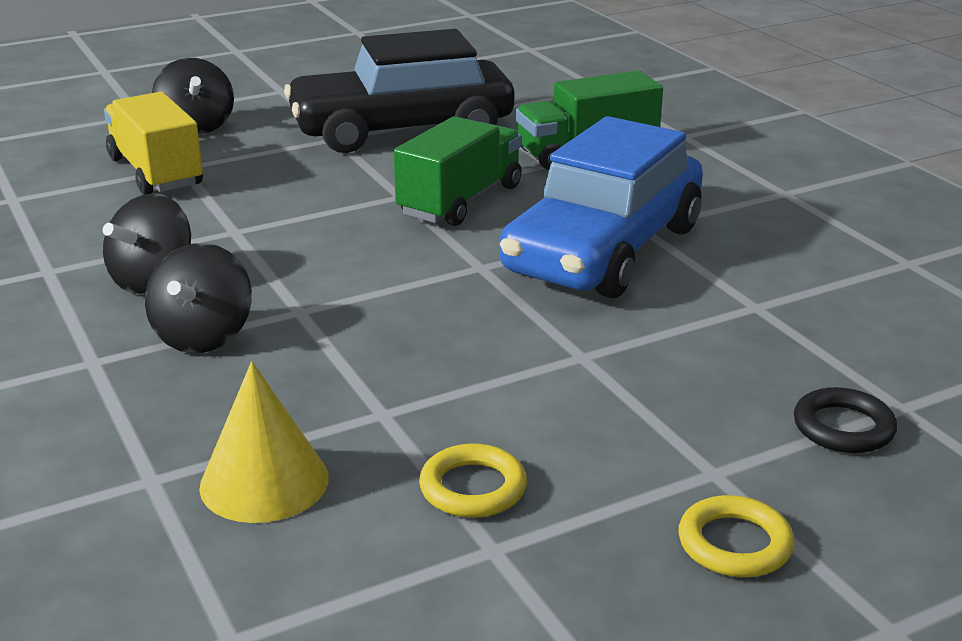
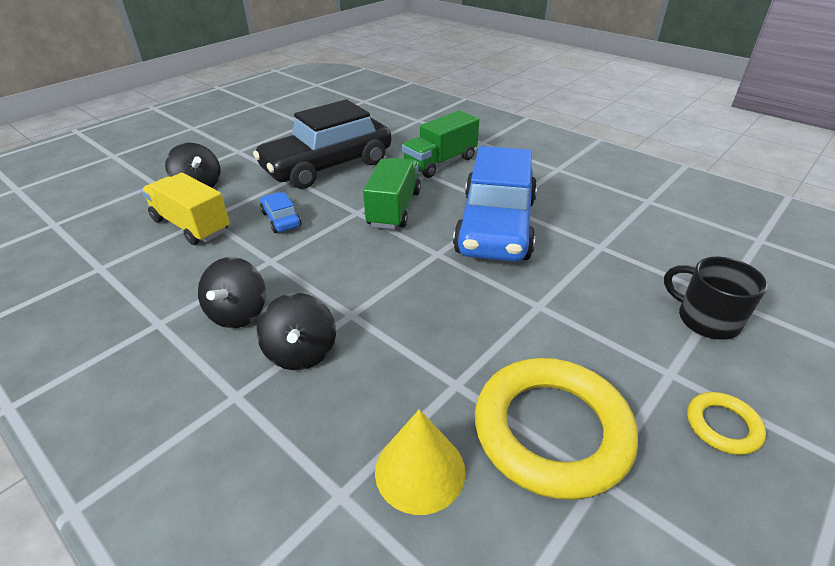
camera: 20 degrees left, 10 degrees up
(283, 186) = (281, 219): none -> blue car
(473, 488) = (551, 430): yellow ring -> yellow ring, size x2.20
(843, 427) = (706, 319): black ring -> black mug

